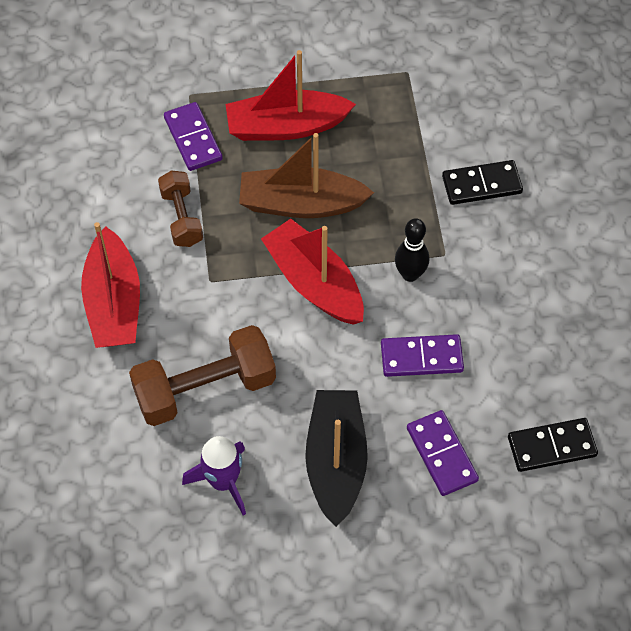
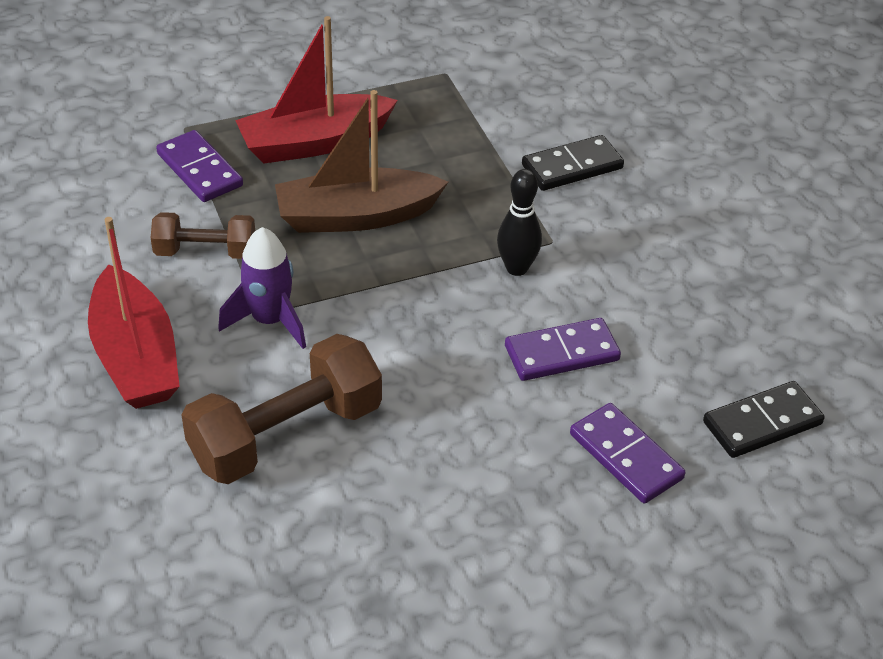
camera: 15 degrees left, 15 degrees down
(181, 217) = (205, 252): brown dumbbell -> brown dumbbell turned 60 degrees counterclockwise
(223, 481) = (341, 540): purple rocket -> purple rocket (270, 320)
(314, 283) = (398, 295): red boat -> none
(336, 462) = (489, 489): black boat -> none

